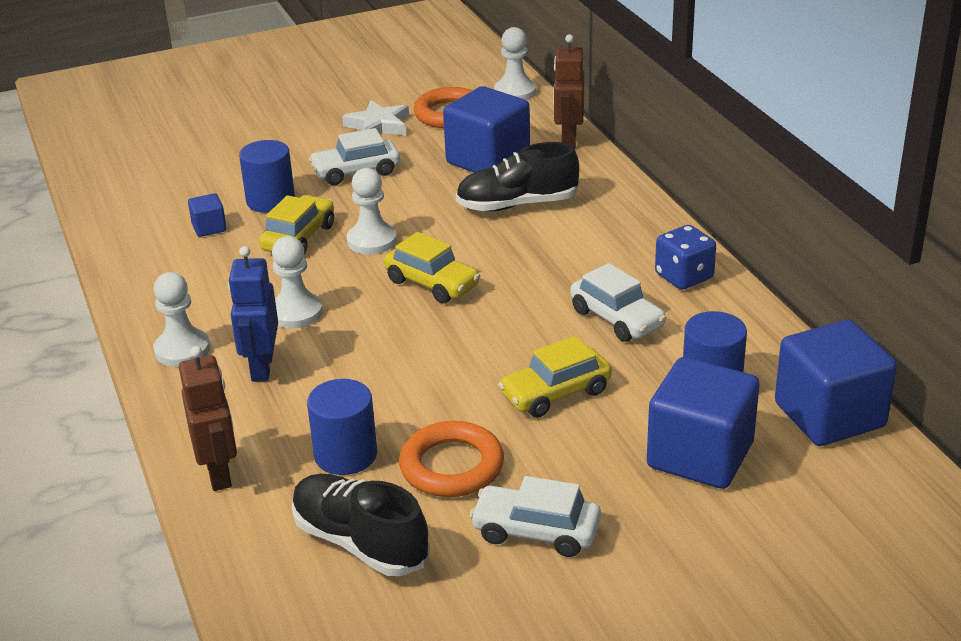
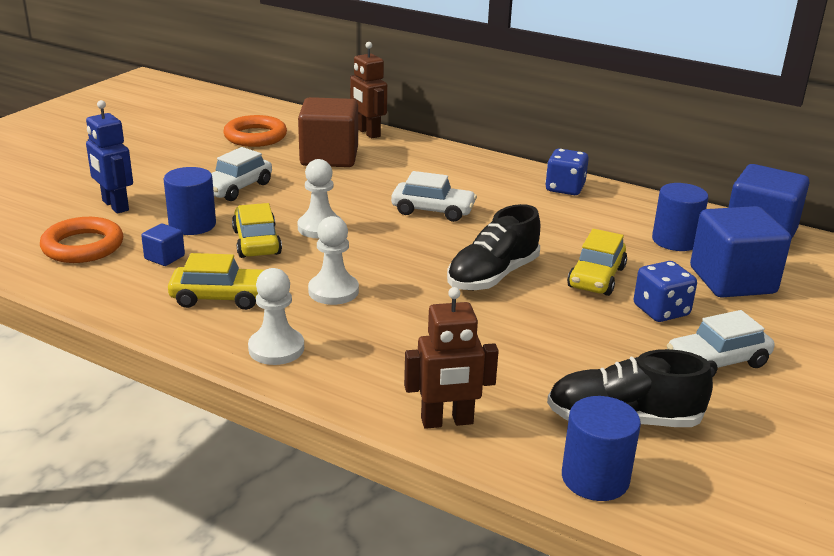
camera: 40 degrees left, 5 degrees down
(219, 473) = (447, 421): brown robot -> brown robot turned 135 degrees clockwise
(261, 367) = (364, 337): blue robot -> blue robot (115, 206)
(345, 455) = (522, 369): blue cylinder -> blue cylinder (595, 478)
(378, 126) = (209, 156): white star -> none
(432, 283) = (408, 241): yellow car -> yellow car (220, 298)
(452, 466) = (603, 346): orange ring -> orange ring (83, 246)
(488, 160) = (329, 157): blue cube -> brown cube
(515, 92) = (284, 114): white pawn -> none
(517, 205) = (393, 178): black shoe -> black shoe (492, 276)
(565, 455) = (661, 311): none -> blue dice
(617, 319) = (563, 223): white car -> white car (433, 211)

